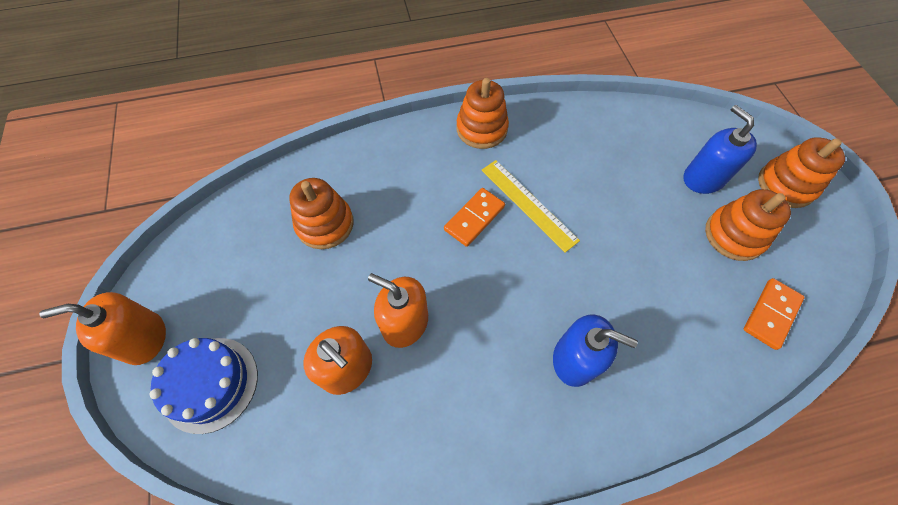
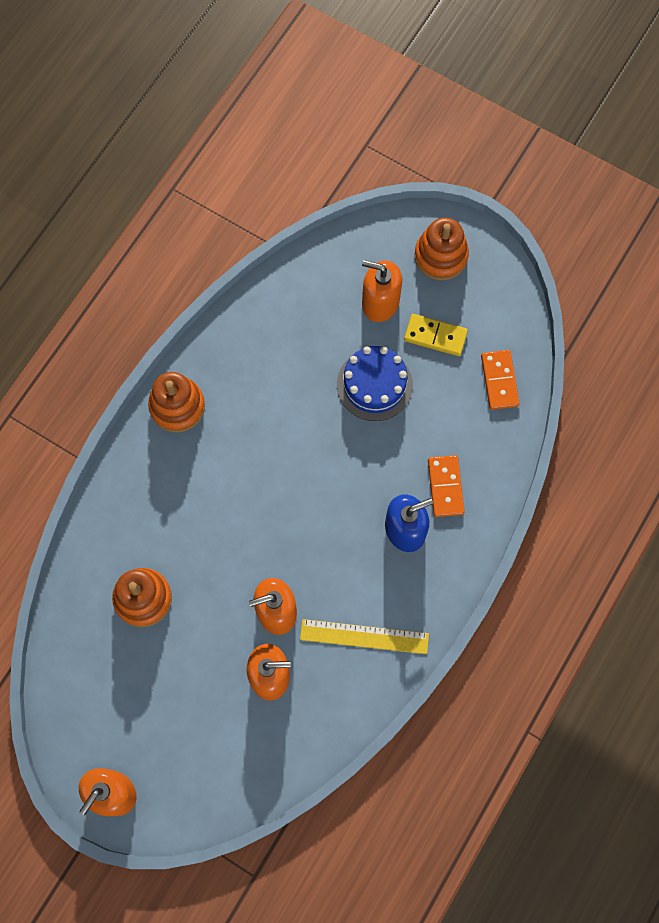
camera: 45 degrees left, 10 degrees up
(210, 384) = (193, 771): blue cake -> blue cake (374, 384)
(474, 218) = (247, 490): orange domino -> orange domino (445, 487)
(528, 204) = (275, 442): yellow ruler -> yellow ruler (364, 636)
(703, 178) = (380, 302): blue soap dispenser -> orange soap dispenser
(734, 235) = (435, 336): orange stacking toy -> yellow domino

